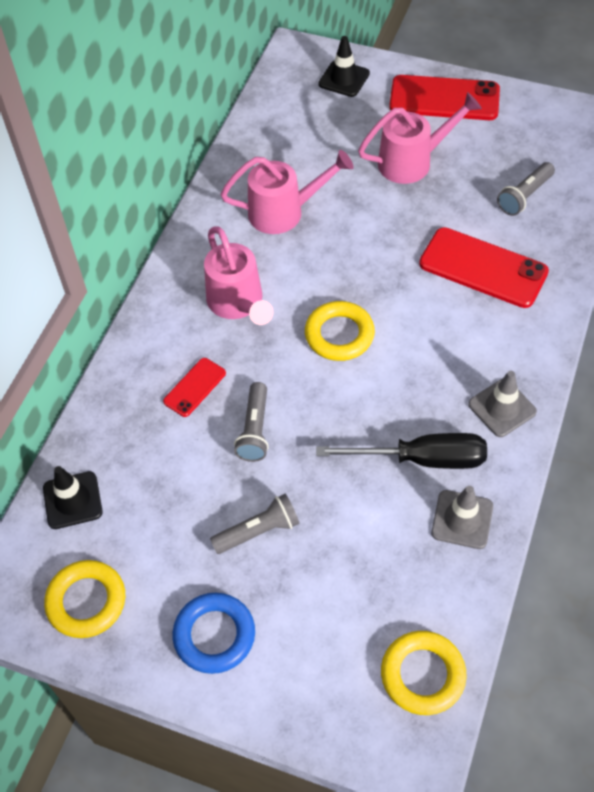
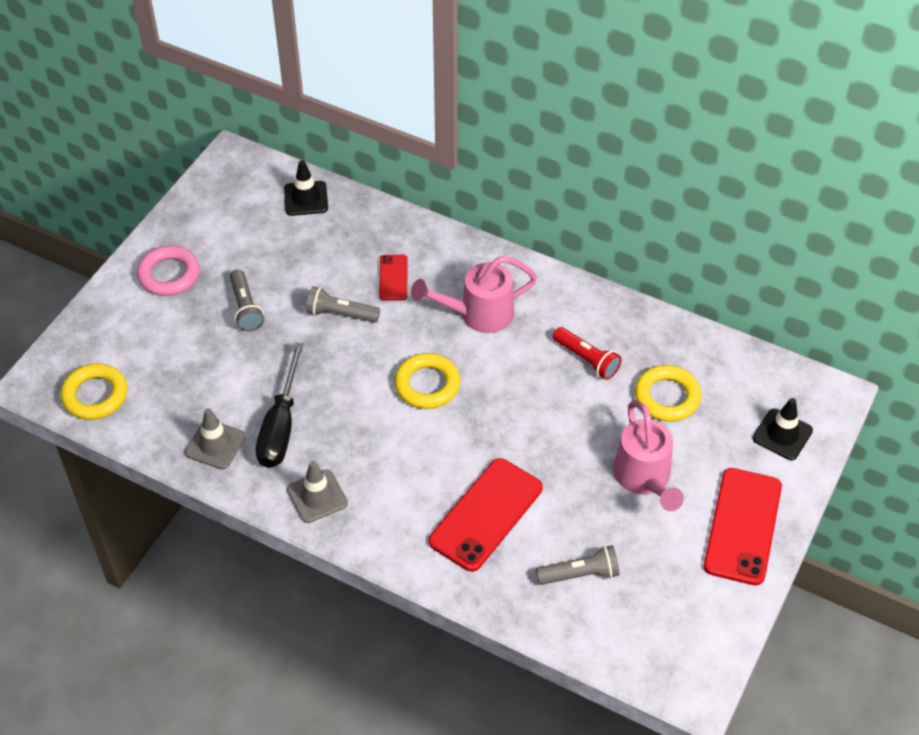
camera: 95 degrees right, 5 degrees down
(86, 601) = (219, 205): yellow ring -> yellow ring (667, 397)
(195, 387) = (393, 278): red phone -> red phone turned 45 degrees clockwise
(214, 635) = (169, 275): blue ring -> pink ring
(284, 212) = (587, 359): pink watering can -> red flashlight
(524, 196) = (580, 574): grey flashlight -> grey flashlight turned 120 degrees clockwise

